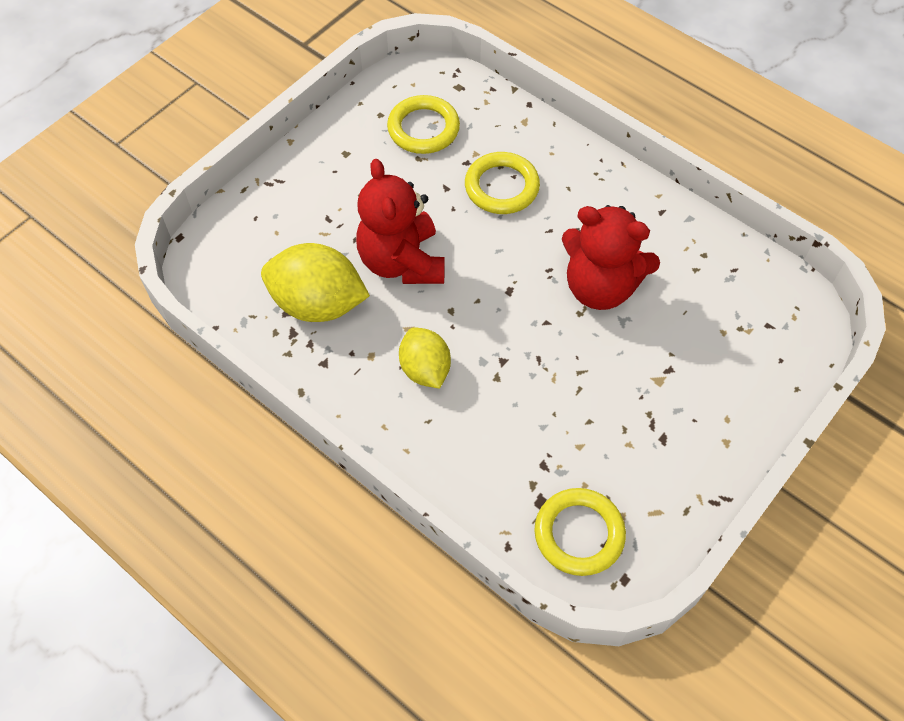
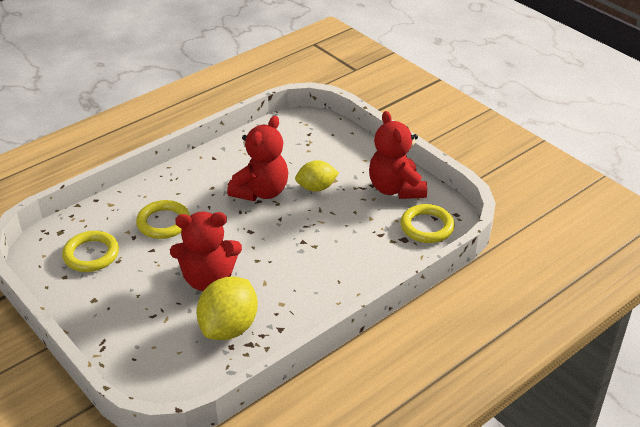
camera: 80 degrees left, 20 degrees down
(425, 369) = (300, 278): yellow lemon -> yellow lemon (316, 188)
(664, 475) = (396, 189): none -> red teddy bear

